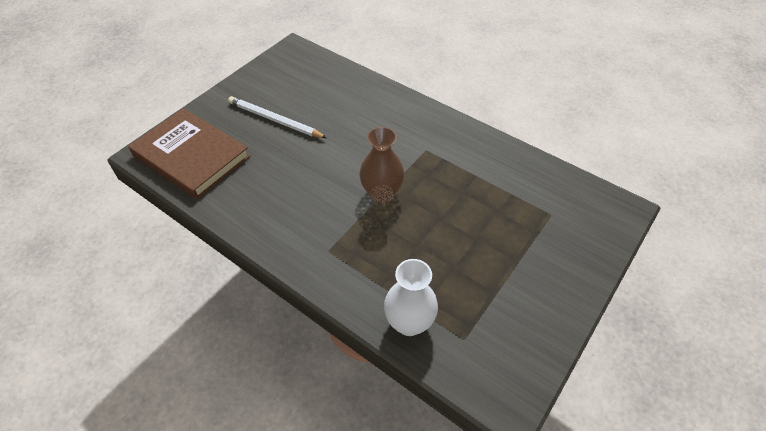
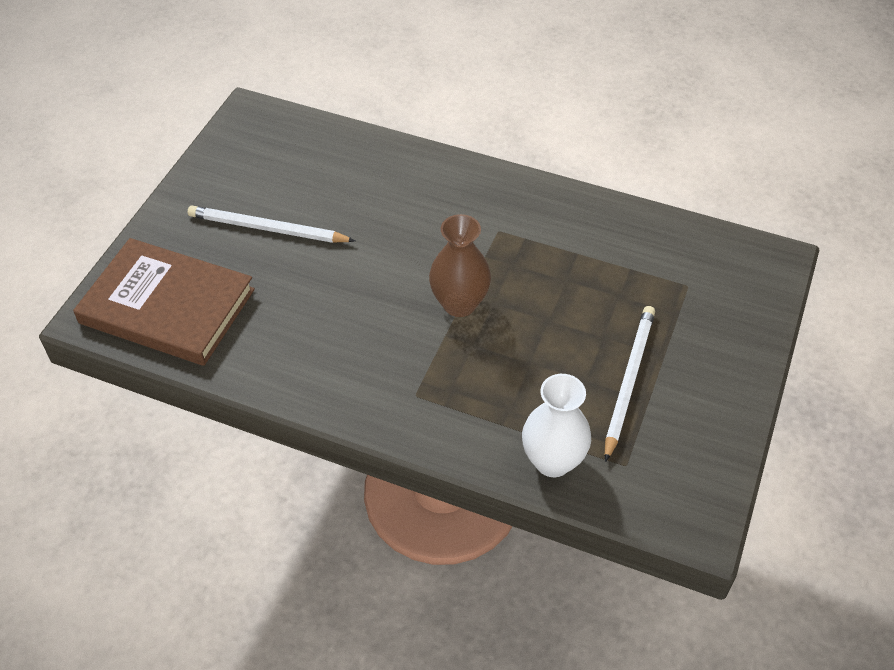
camera: 15 degrees left, 0 degrees up
(485, 275) = (628, 381): none -> white pencil

